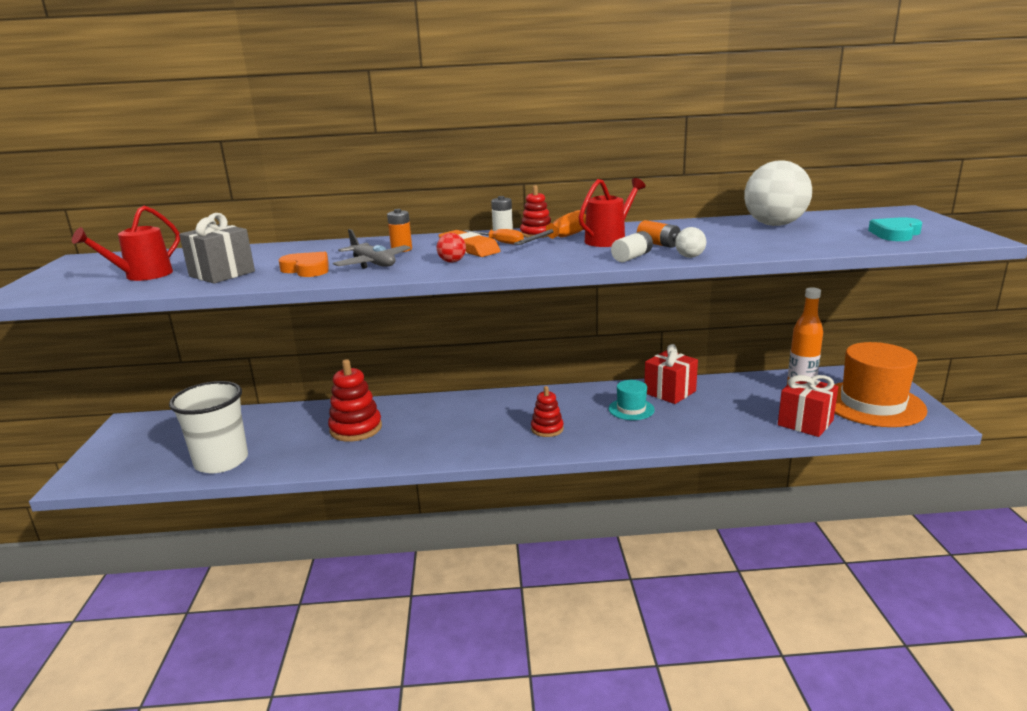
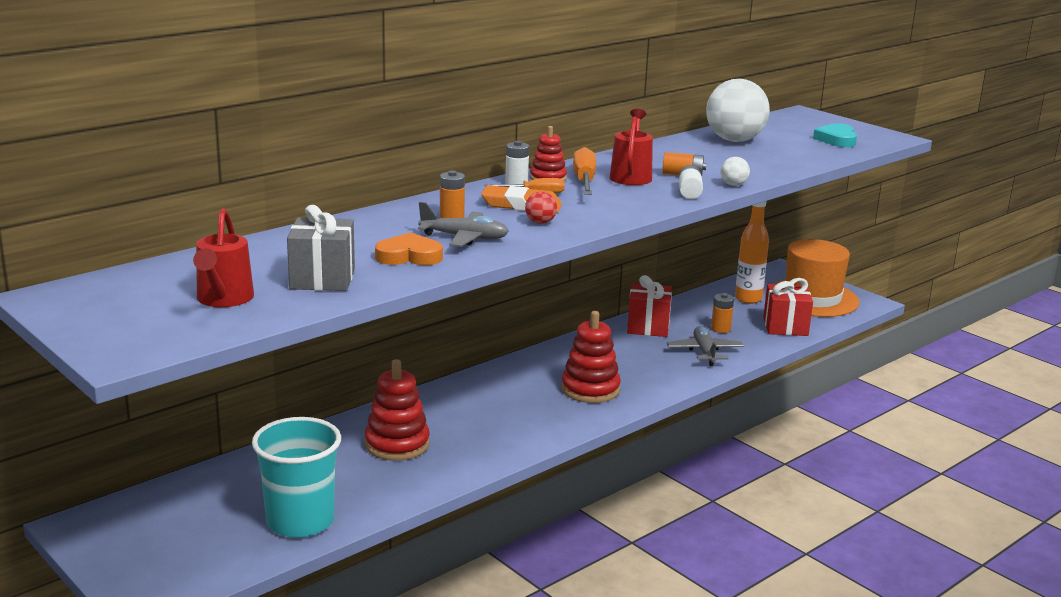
camera: 40 degrees left, 0 degrees up
(221, 461) = (300, 521): white cup -> turquoise cup
(547, 429) = (590, 389): red stacking toy -> red stacking toy, size x1.63
(631, 409) = (637, 351): turquoise hat -> none
(690, 425) = (704, 352): none -> grey plane
(735, 409) = (720, 329): none -> orange battery

